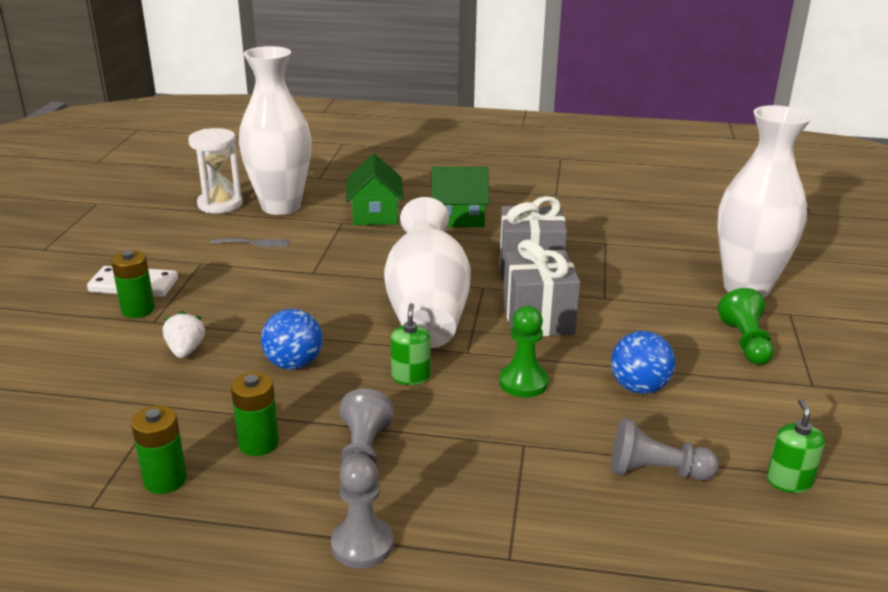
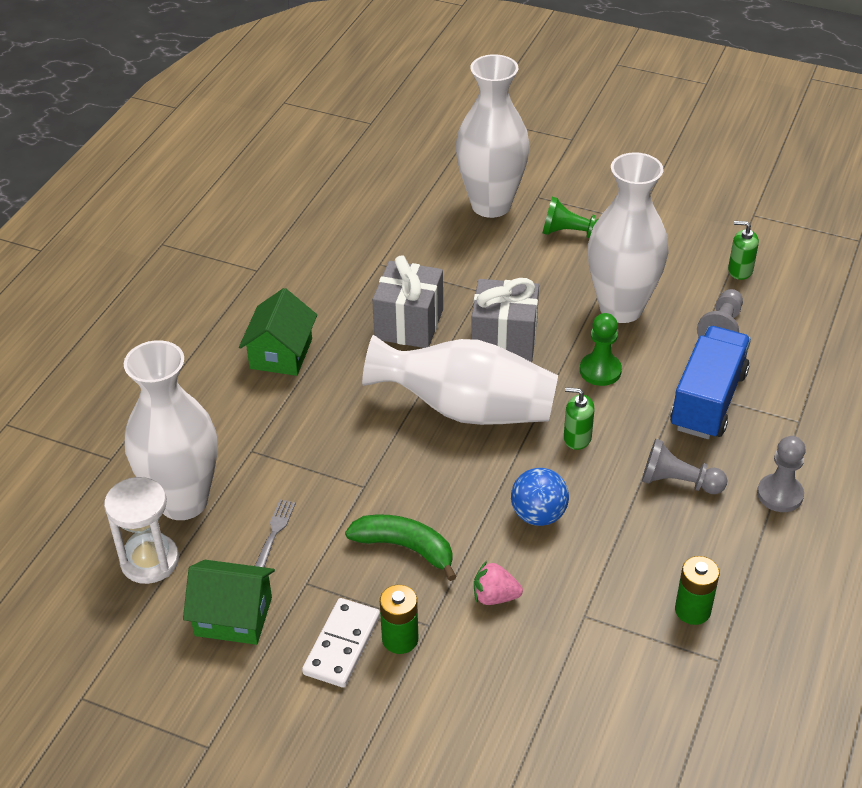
camera: 75 degrees left, 15 degrees up
(185, 351) = (495, 596): white strawberry -> pink strawberry
(242, 299) = (405, 548): none -> green banana
(258, 443) = (653, 547): green battery -> none
(375, 214) = (243, 419): green house -> green house (233, 616)
(511, 468) = (708, 400): none -> blue truck
(639, 387) = (621, 308): blue ball -> white vase

